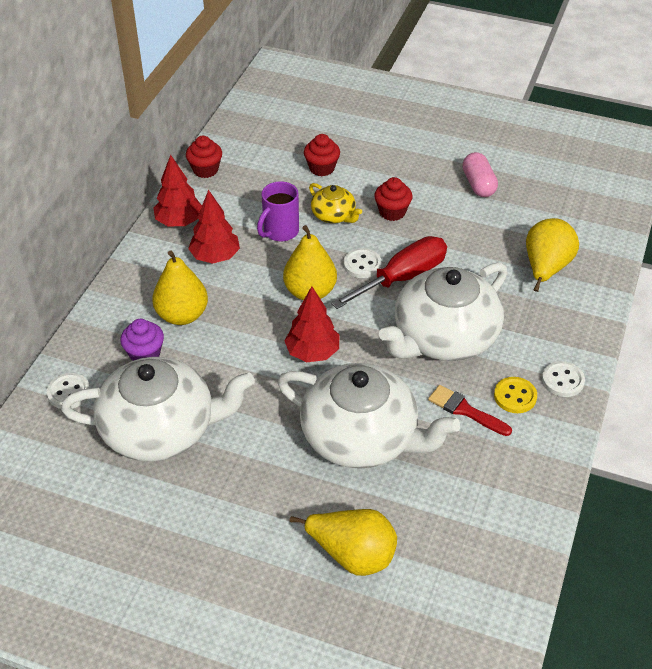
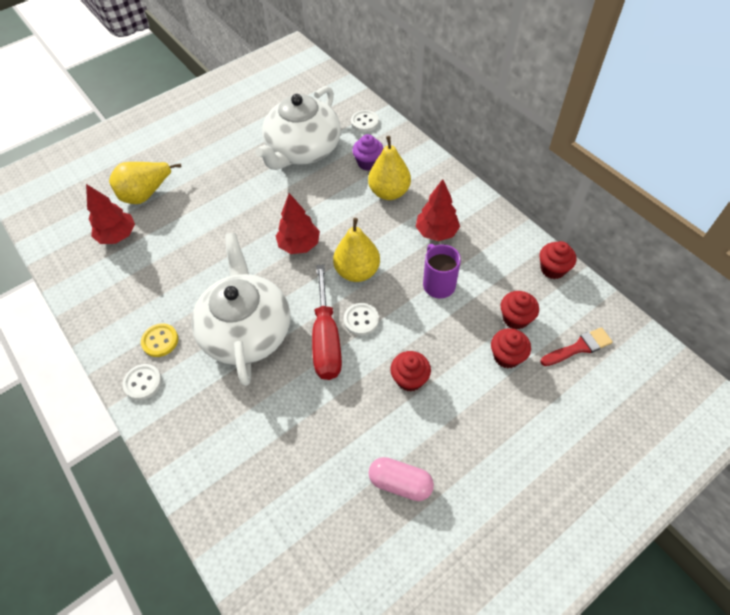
camera: 125 degrees right, 10 degrees up
(179, 222) = (492, 227): red tree -> red tree (118, 236)
(279, 175) = (515, 318): none -> red cupcake
(334, 215) = (434, 332): yellow teapot -> none
(361, 437) = (212, 236): white teapot -> none
(465, 410) = (178, 303): red brush -> red brush (579, 347)
(546, 268) = (252, 460): yellow pear -> none

